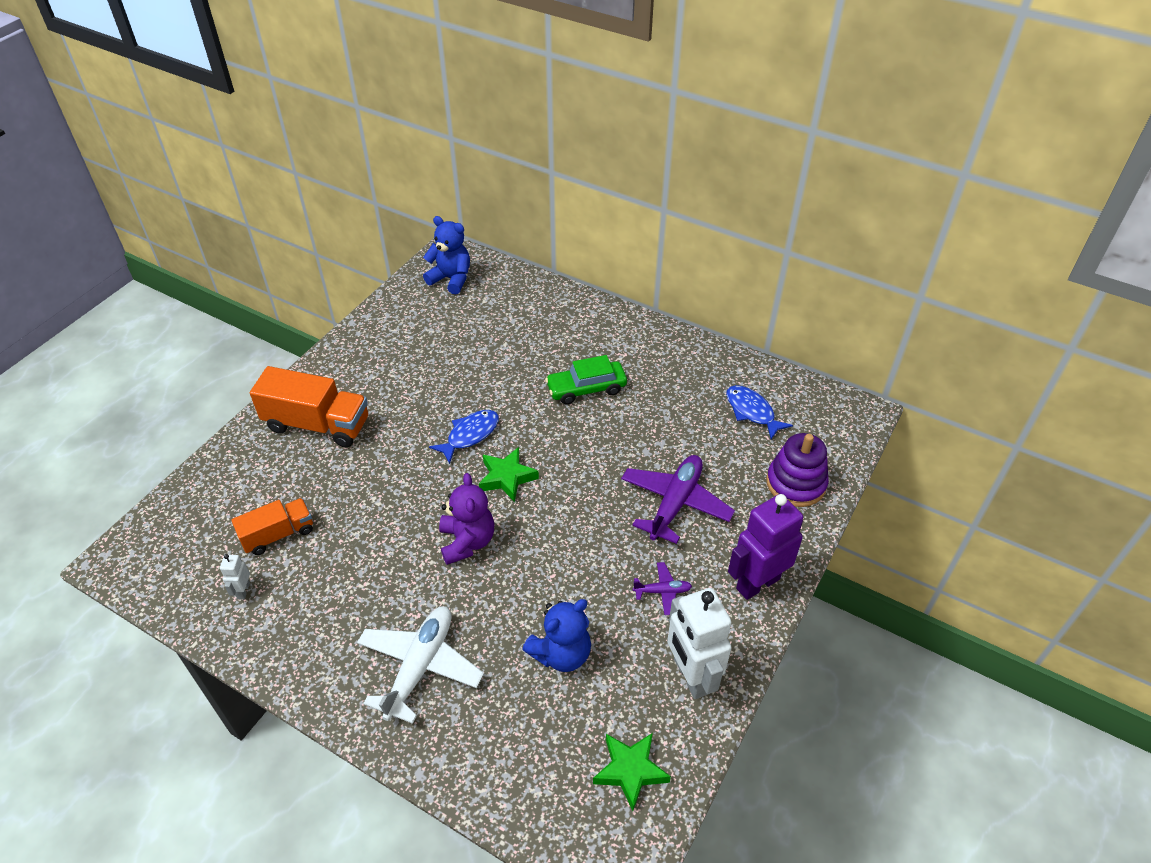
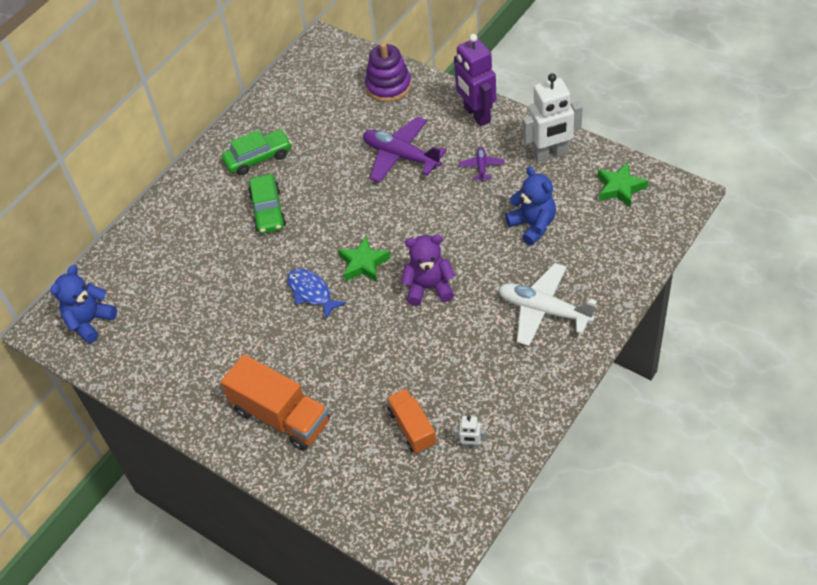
camera: 80 degrees left, 5 degrees up
(317, 424) = (281, 416): orange truck -> orange truck turned 105 degrees clockwise
(663, 373) = (258, 158): none -> green car
(752, 412) = (312, 105): blue fish -> none

